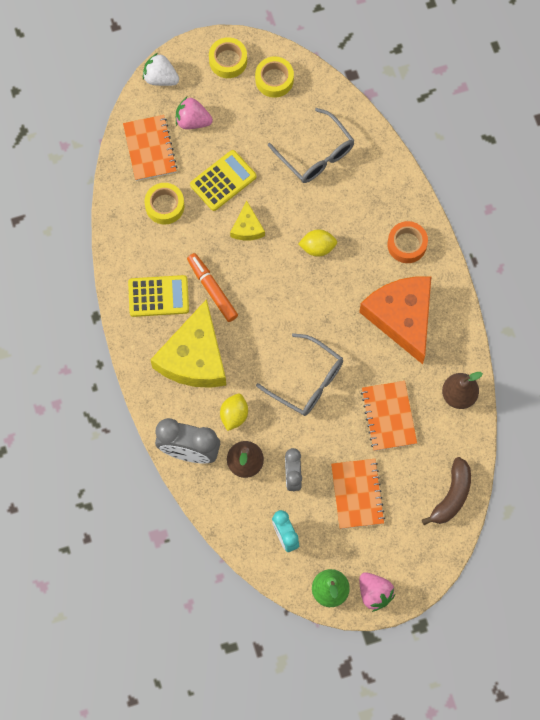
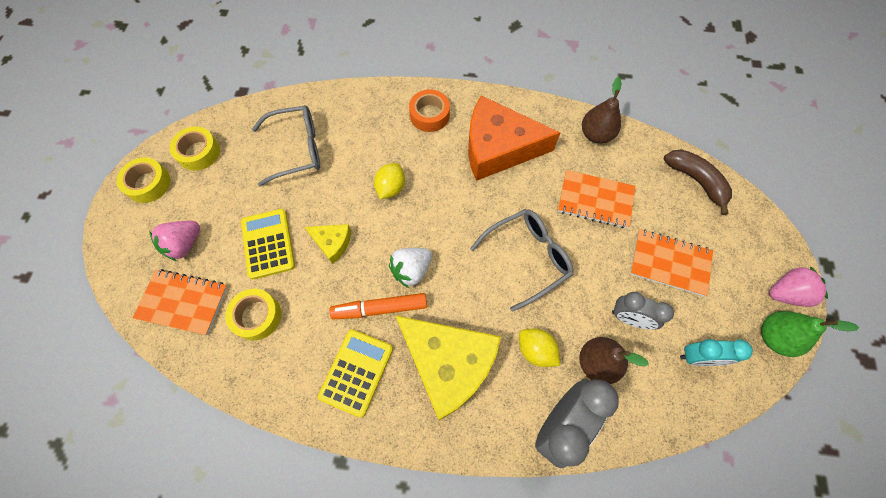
camera: 65 degrees left, 5 degrees down
(160, 78) = (115, 255): white strawberry -> white strawberry (411, 270)

